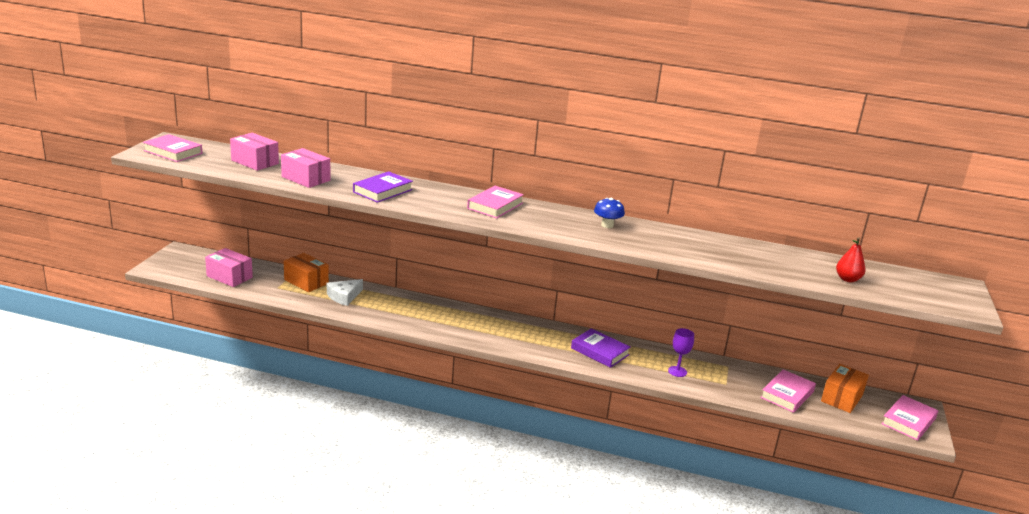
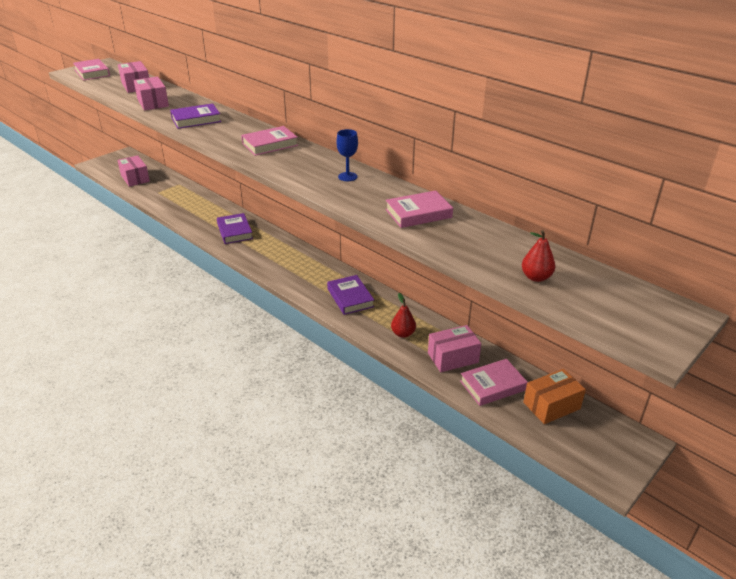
camera: 30 degrees right, 10 degrees up
(306, 282) = (182, 191): orange box -> none
(344, 296) = (196, 208): white cheese -> none
(416, 313) = (235, 231): none -> purple book
(607, 225) = (347, 176): blue mushroom -> blue goblet
(677, 371) = (403, 334): purple goblet -> red pear
(736, 381) = (453, 358): none -> pink box
(908, 421) = (606, 453): pink book -> pink book (418, 213)

